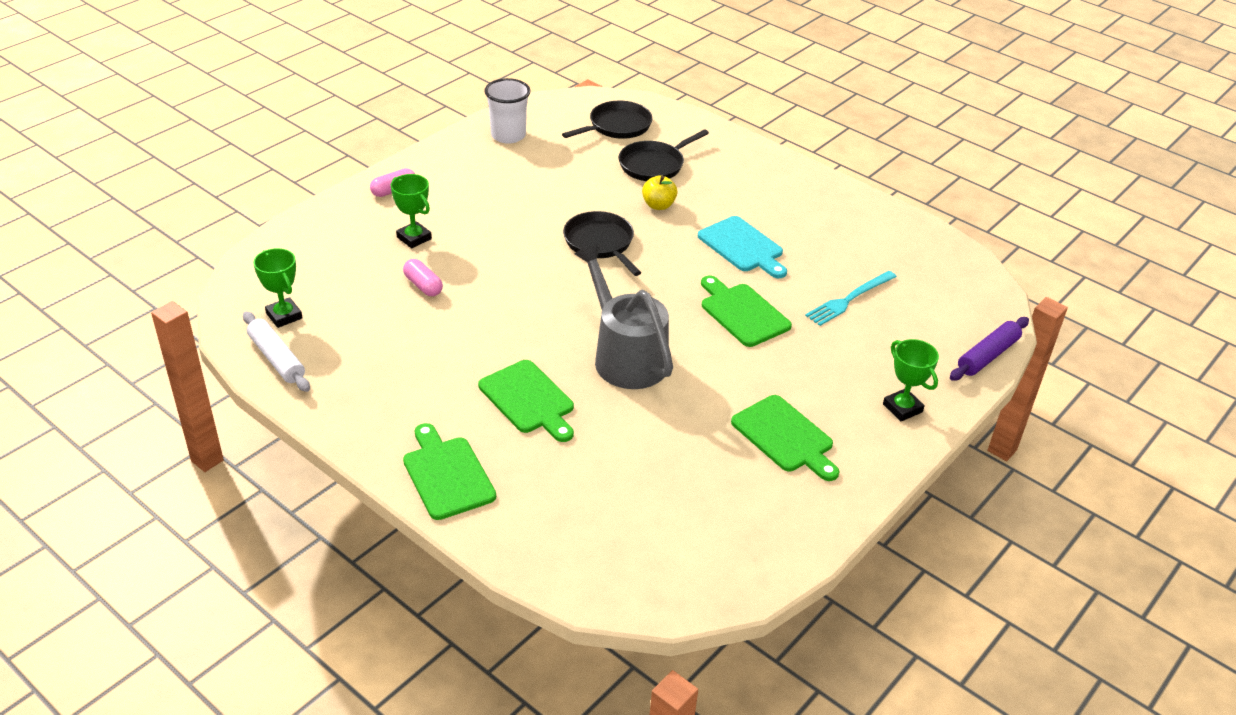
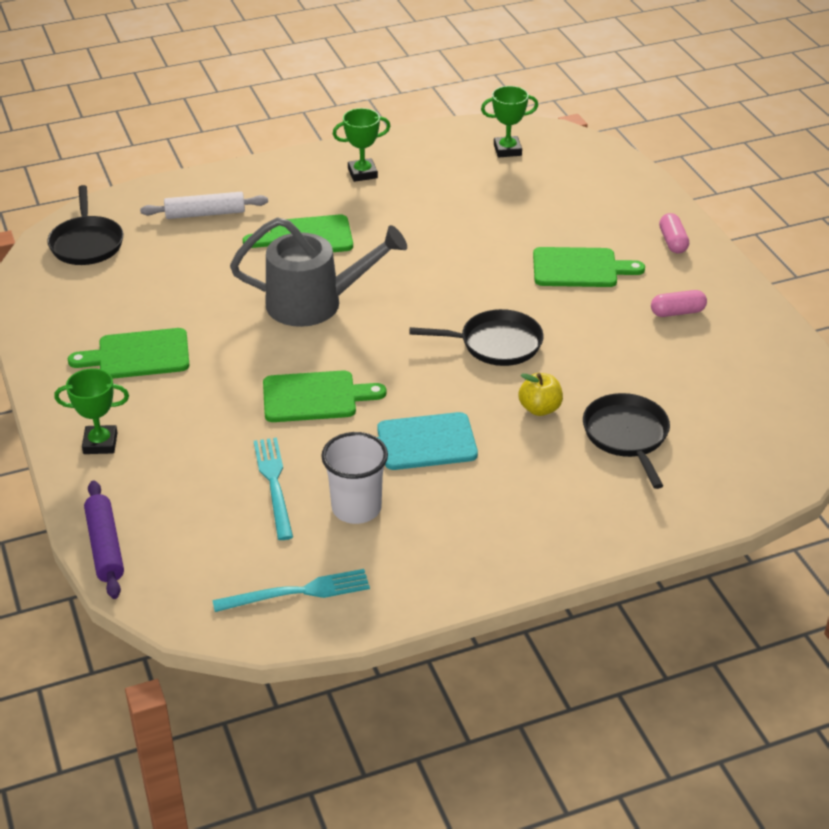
camera: 120 degrees right, 0 degrees up
(276, 359) = (454, 138): white rolling pin -> white rolling pin (205, 213)
(414, 238) = (580, 235): green trophy -> green trophy (362, 173)
(423, 286) = (500, 223): pink capsule -> pink capsule (677, 312)
(447, 474) = (260, 181): green cutting board -> green cutting board (580, 268)
(508, 135) = (750, 343): white cup -> white cup (356, 508)
(617, 126) = (734, 436): black pan -> black pan (87, 243)
(926, 255) = (298, 592): none -> turquoise fork

